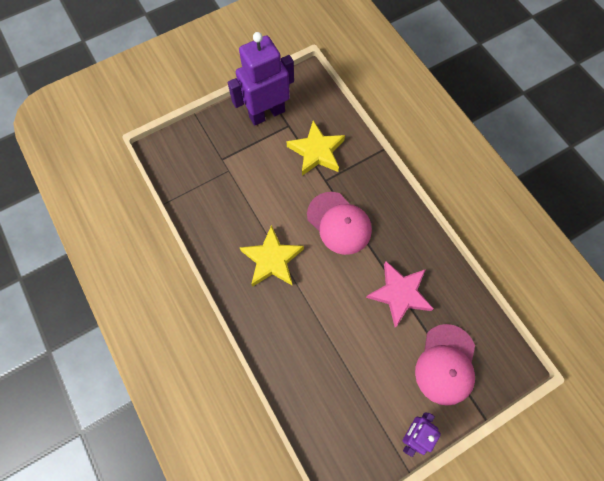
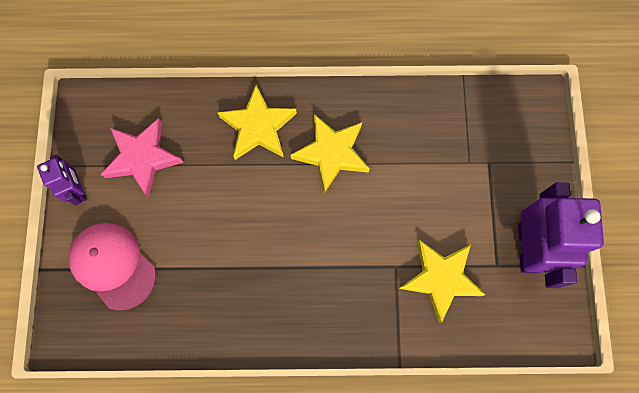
camera: 120 degrees right, 5 degrees up
(281, 323) = (258, 127): none -> yellow star
(339, 223) = (332, 250): pink cap -> none
(399, 294) = (212, 265): pink star -> pink star (142, 158)

